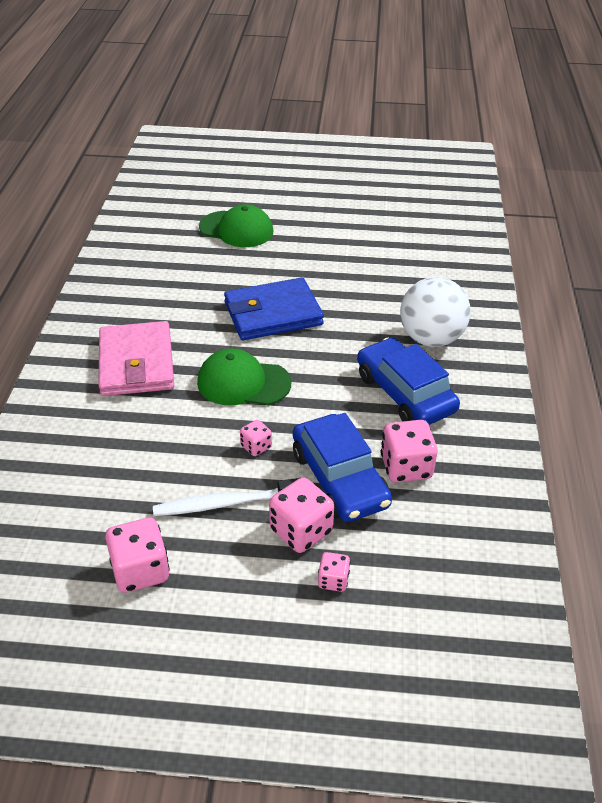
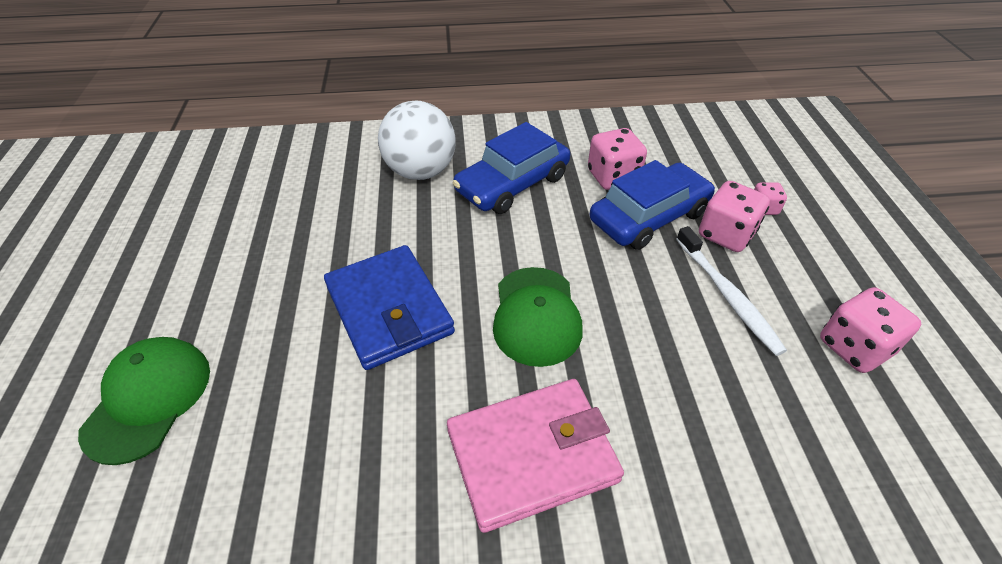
camera: 100 degrees left, 5 degrees up
(256, 446) = (636, 285): pink dice -> none

